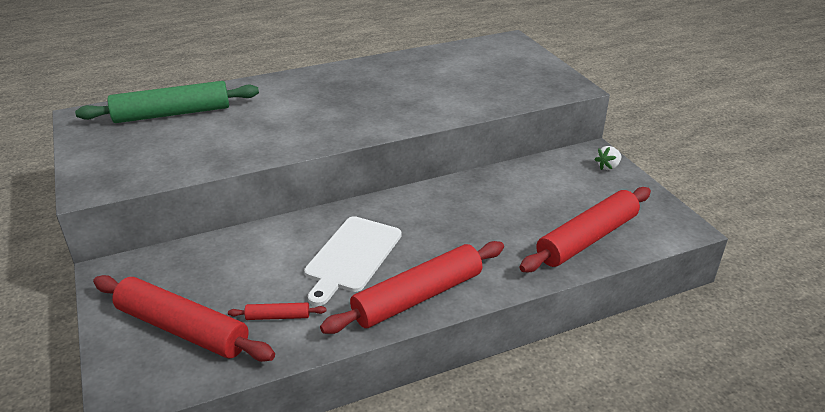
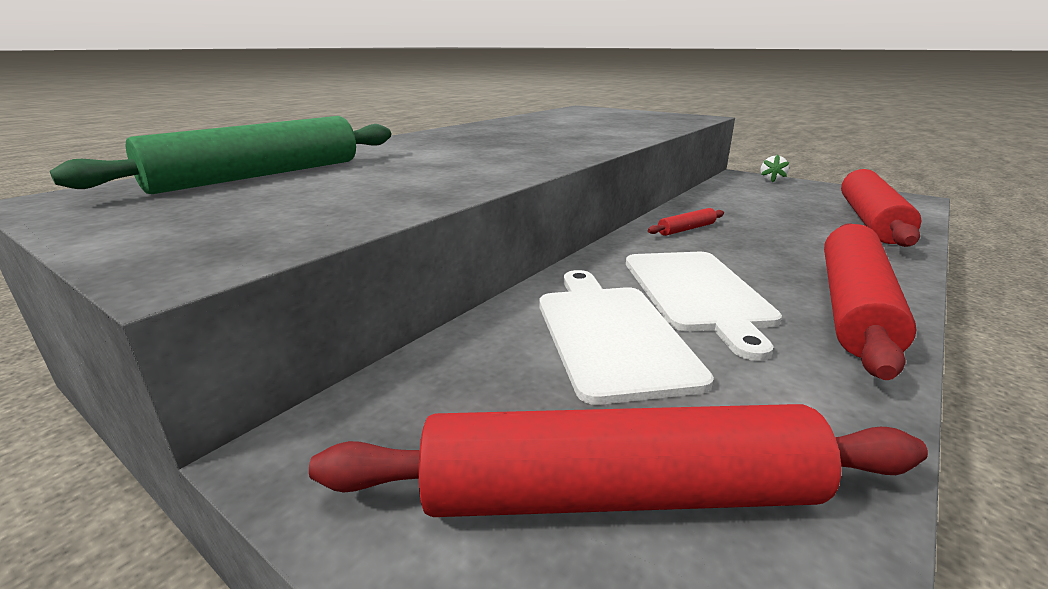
camera: 30 degrees left, 10 degrees down
(272, 265) = (611, 334): none -> white cutting board
(278, 316) = (744, 396): red rolling pin -> red rolling pin (686, 229)

